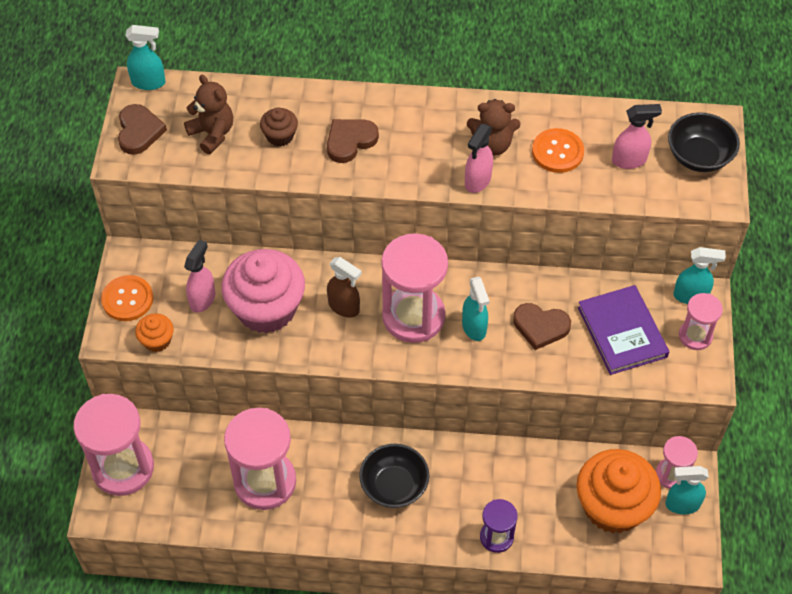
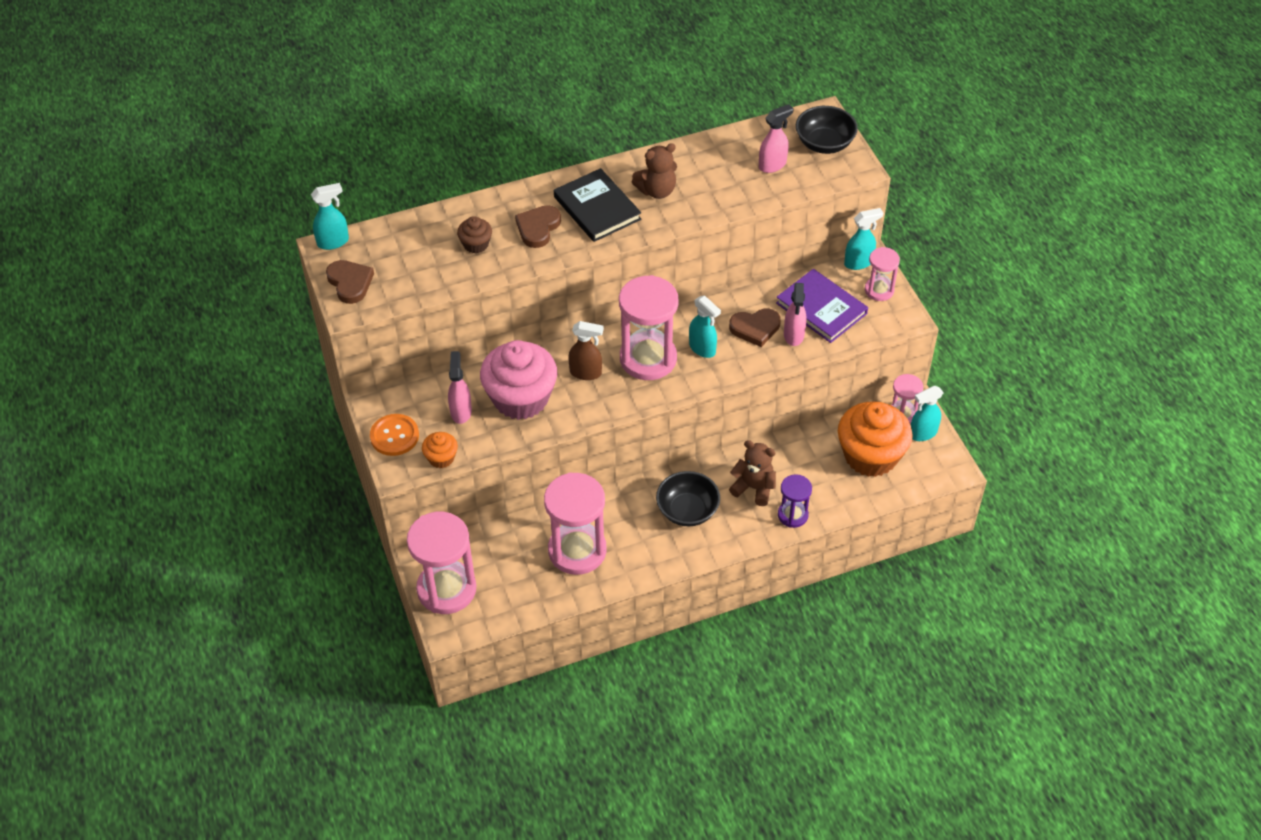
camera: 25 degrees left, 5 degrees down
(212, 134) = (416, 262): brown teddy bear -> brown teddy bear (754, 488)
(421, 141) = (597, 208): none -> black book
(477, 181) = (662, 222): pink spray bottle -> pink spray bottle (793, 335)
(557, 152) = (712, 178): orange button -> none

